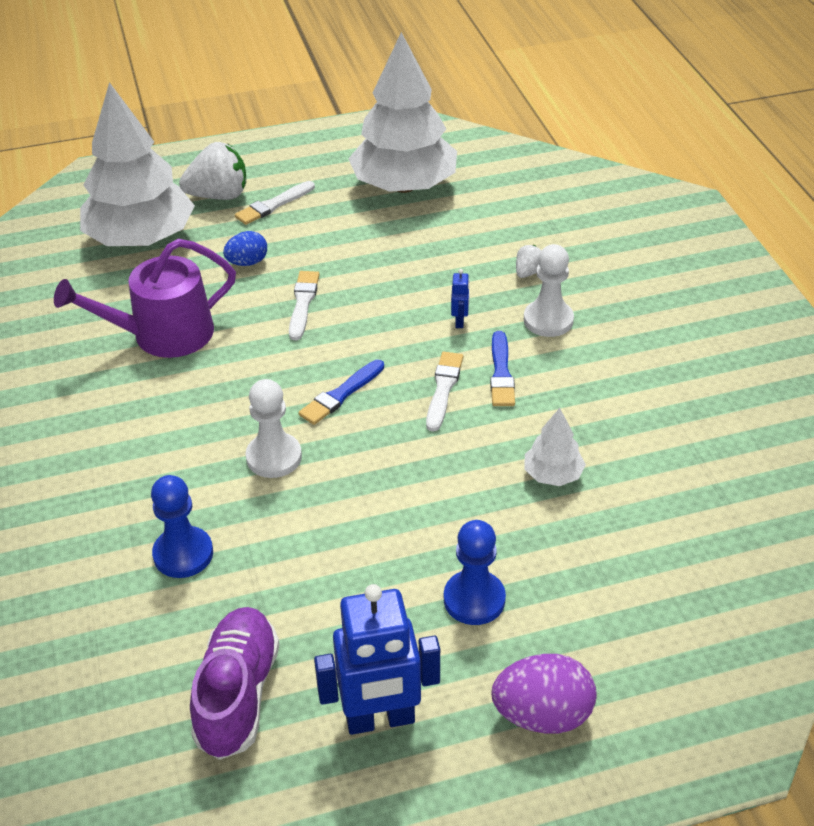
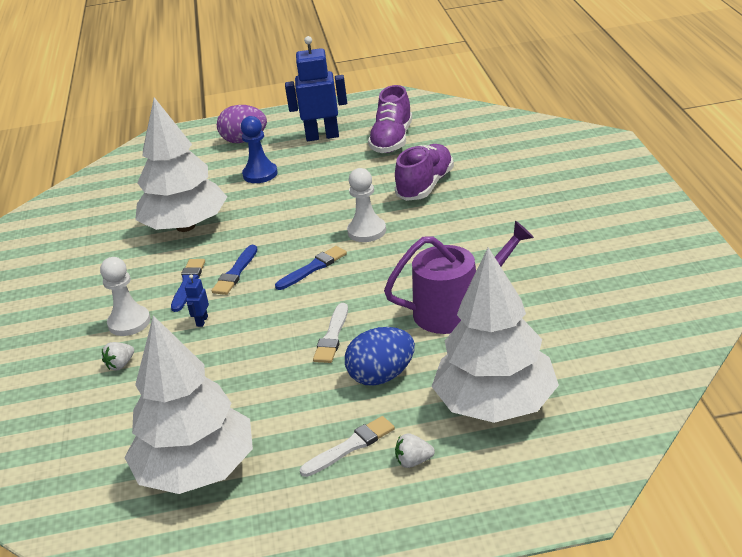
camera: 170 degrees left, 10 degrees down
(183, 554) = (425, 186): blue pawn -> purple shoe
(219, 195) = (413, 461): white strawberry -> white strawberry, size x0.49
(247, 262) = (382, 376): blue egg -> blue egg, size x1.59
(443, 389) = (235, 273): white brush -> blue brush
(552, 474) = (186, 226): white tree -> white tree, size x2.28

